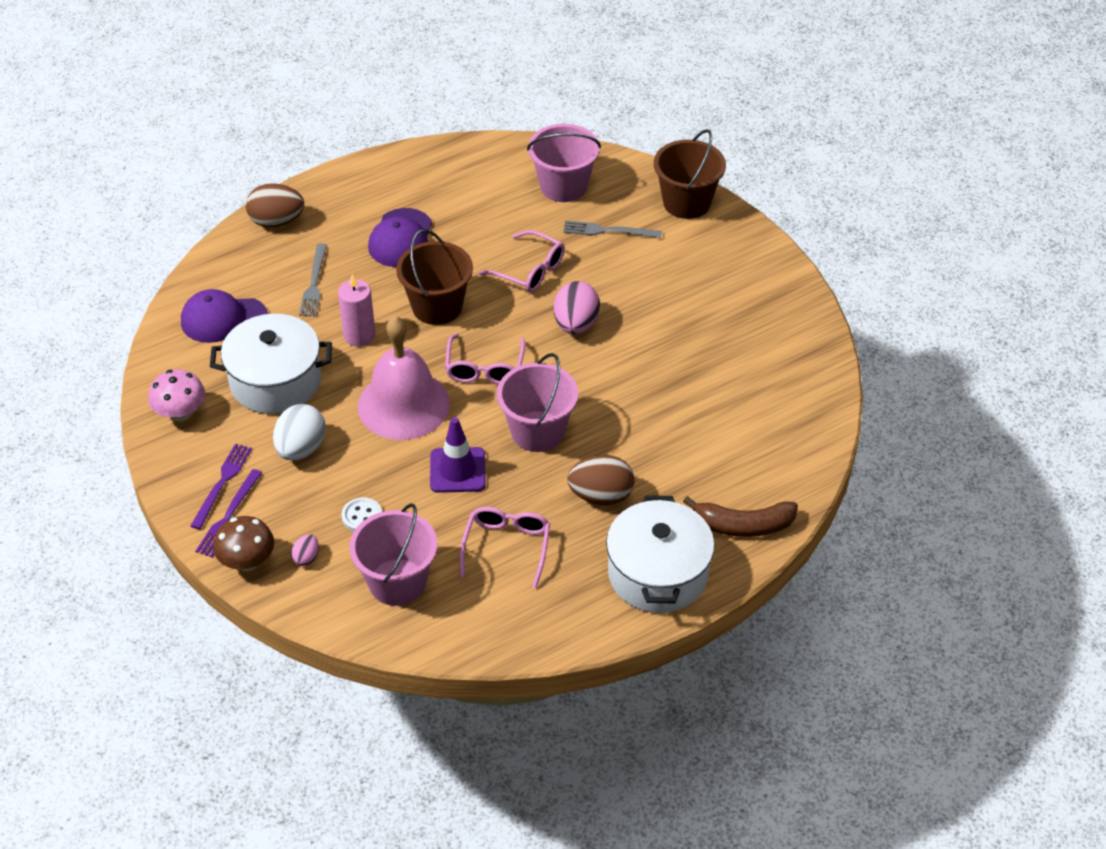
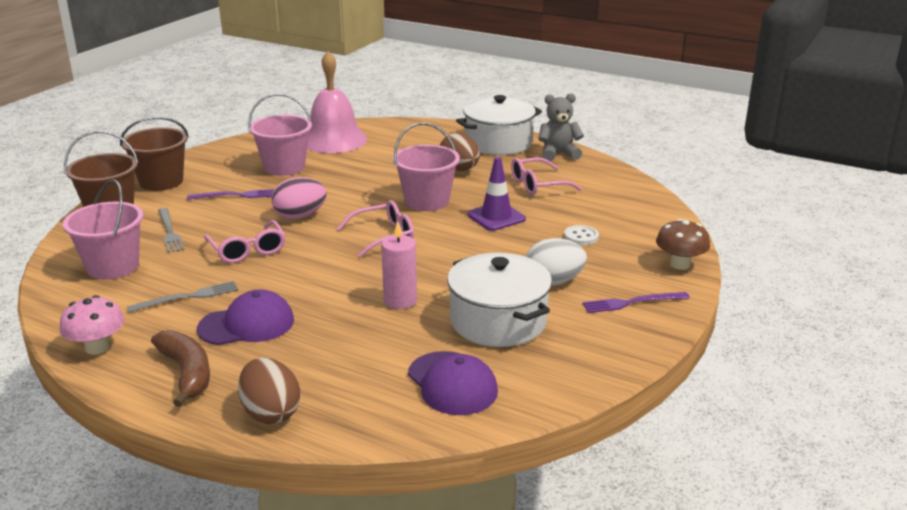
camera: 120 degrees left, 20 degrees down
(181, 413) = (591, 355): pink mushroom -> pink mushroom (97, 347)
(229, 516) = (656, 287): purple fork -> purple fork (236, 195)
(306, 557) = (643, 244): pink egg -> none
(314, 283) = (352, 350): grey fork -> grey fork (188, 297)
(397, 582) = (614, 208): pink bucket -> pink bucket (284, 167)
(403, 404) = (457, 255): pink bell -> pink bell (333, 140)
(437, 306) = (329, 276): brown bucket -> brown bucket (161, 181)
(529, 270) = (248, 250): pink glasses -> pink glasses turned 150 degrees clockwise
(579, 617) = (558, 154): none -> grey teddy bear
(743, 525) = (433, 131): brown banana -> brown banana (187, 373)

